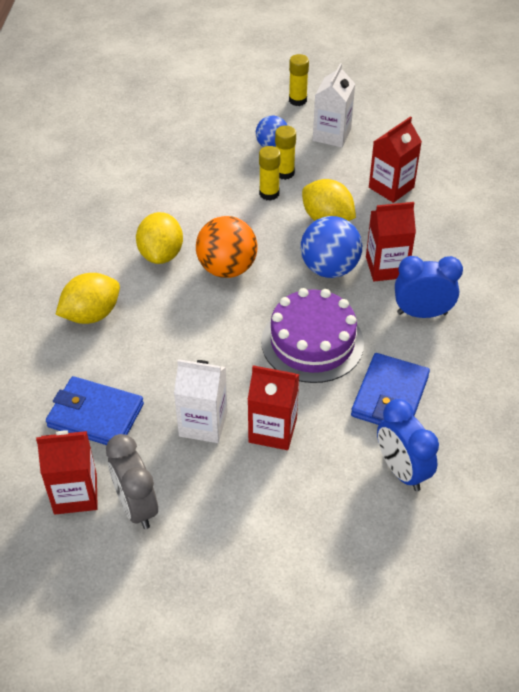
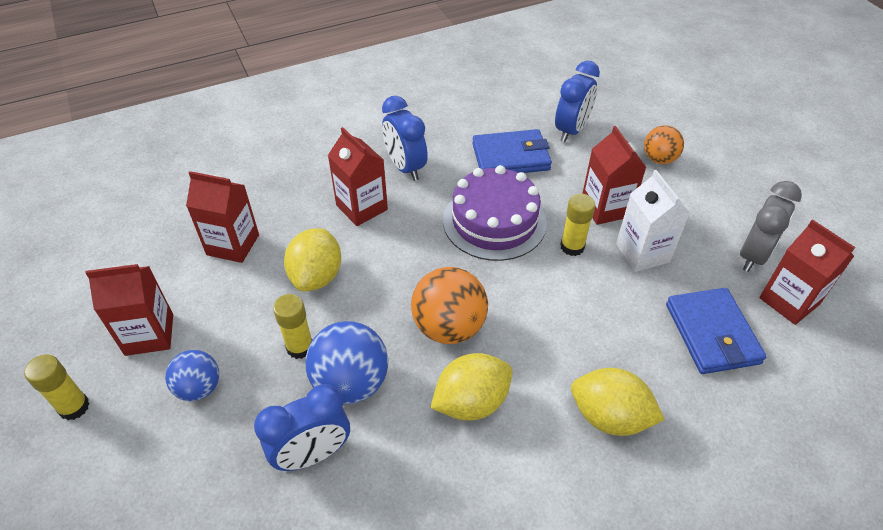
camera: 120 degrees left, 0 degrees up
(187, 177) = (312, 454): none -> blue clock
(284, 173) = (251, 349): yellow glue stick -> yellow glue stick (572, 247)
(308, 522) = (659, 159): none -> orange ball
(329, 268) = (391, 246): blue ball -> blue ball (351, 383)
(331, 135) = (149, 334): white carton -> red carton

